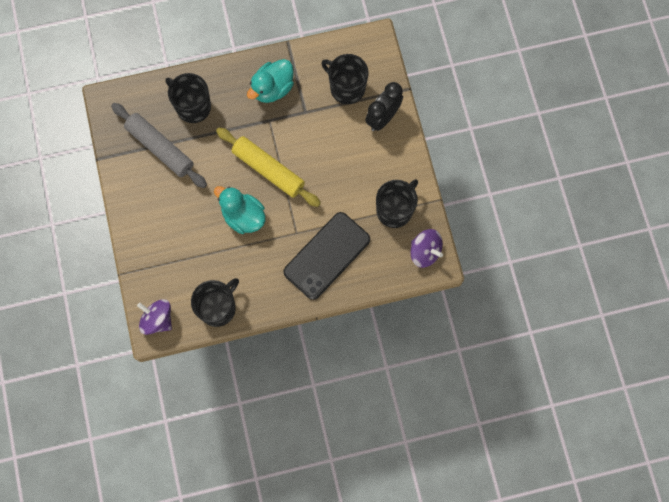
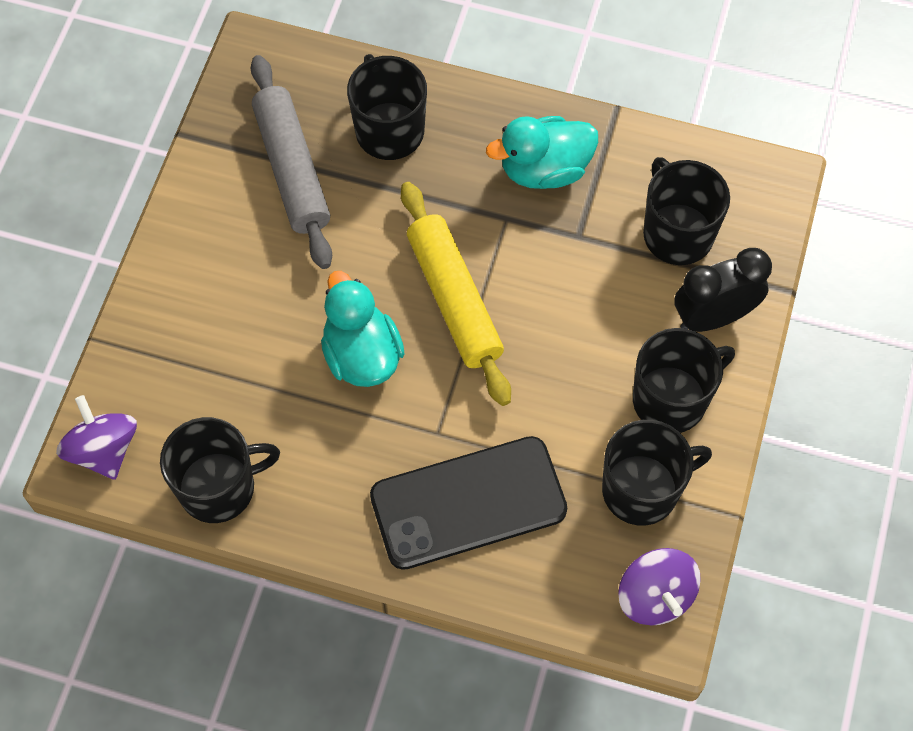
camera: 30 degrees right, 10 degrees down
(385, 164) = (671, 399): none -> black mug

